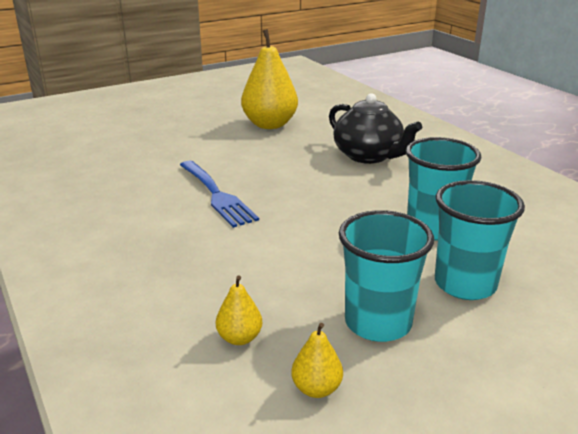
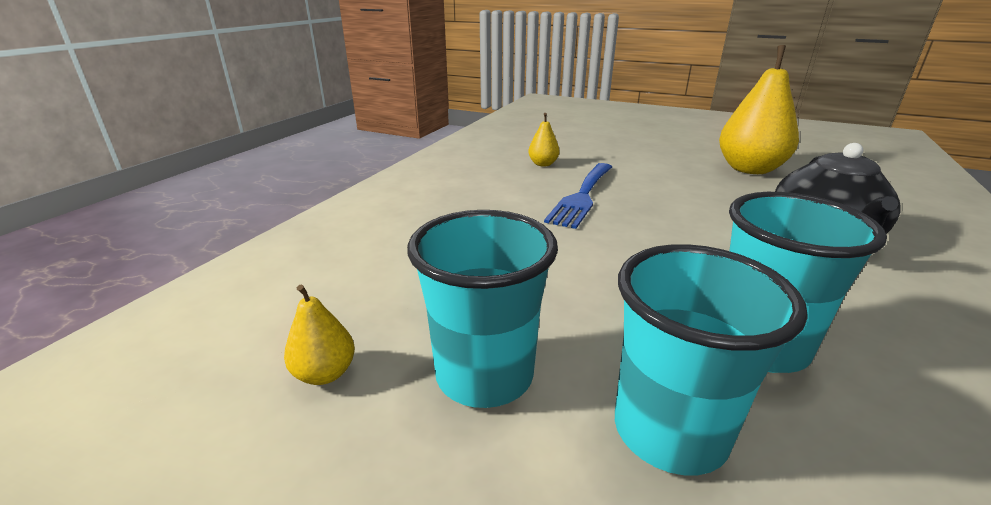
camera: 55 degrees right, 0 degrees up
(239, 338) = (375, 293): yellow pear -> yellow pear (543, 164)

